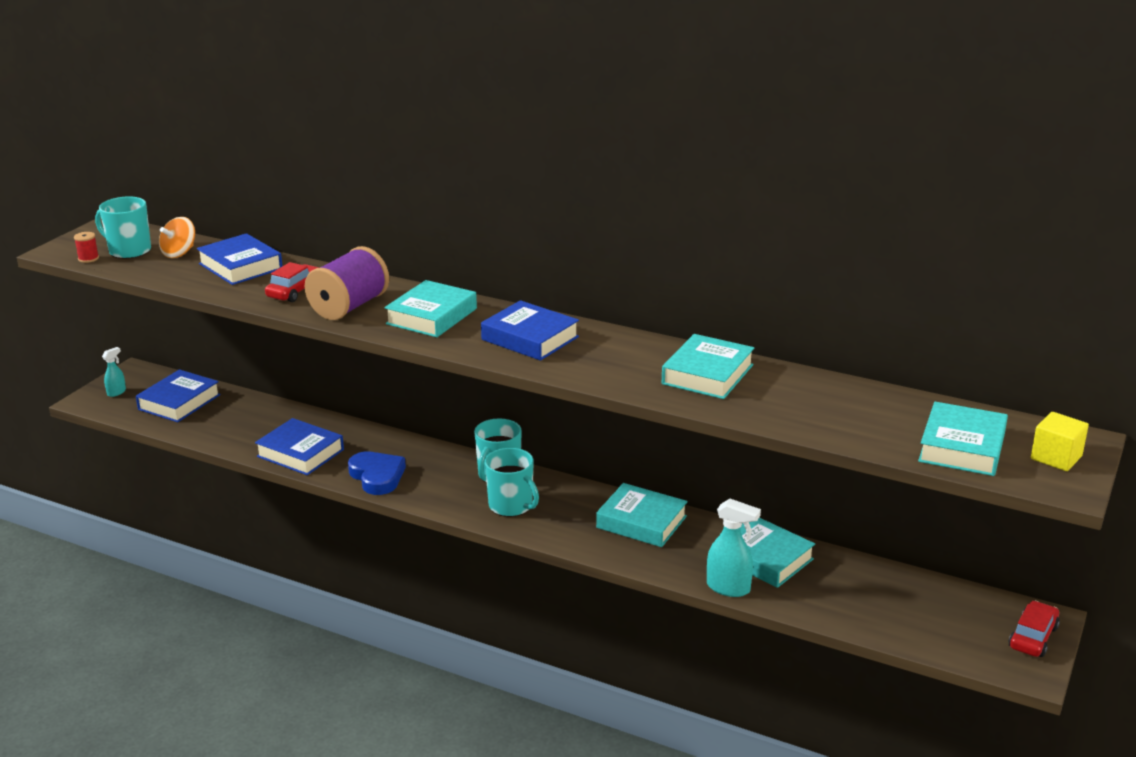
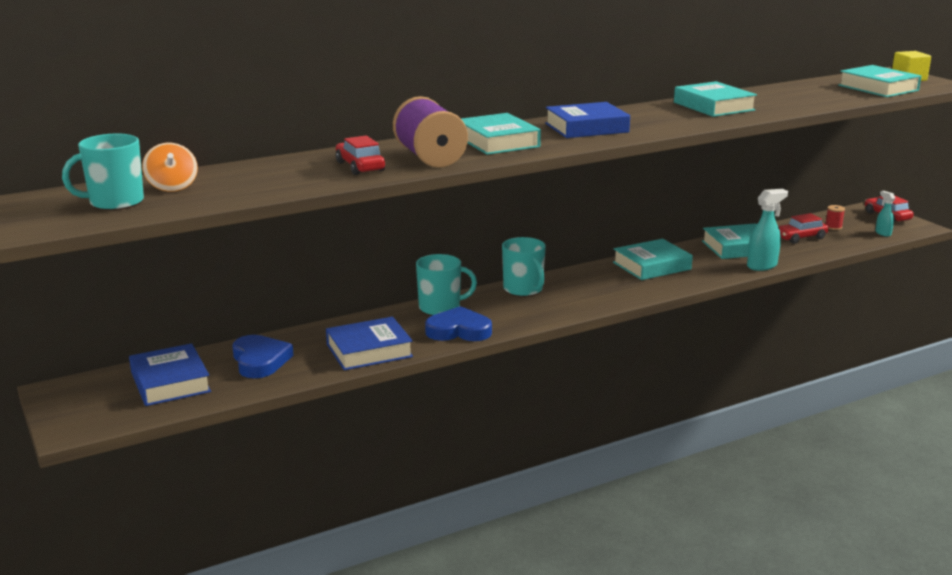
camera: 55 degrees left, 5 degrees down
(88, 258) = (92, 220): red spool -> red spool (833, 227)
(116, 392) = (84, 409): turquoise spray bottle -> turquoise spray bottle (883, 233)
(240, 266) = (260, 173): blue book -> none
(241, 418) = (260, 361): none -> blue heart
(511, 506) = (575, 297): turquoise mug -> turquoise mug (440, 308)
(855, 591) = (800, 238): none -> red car

